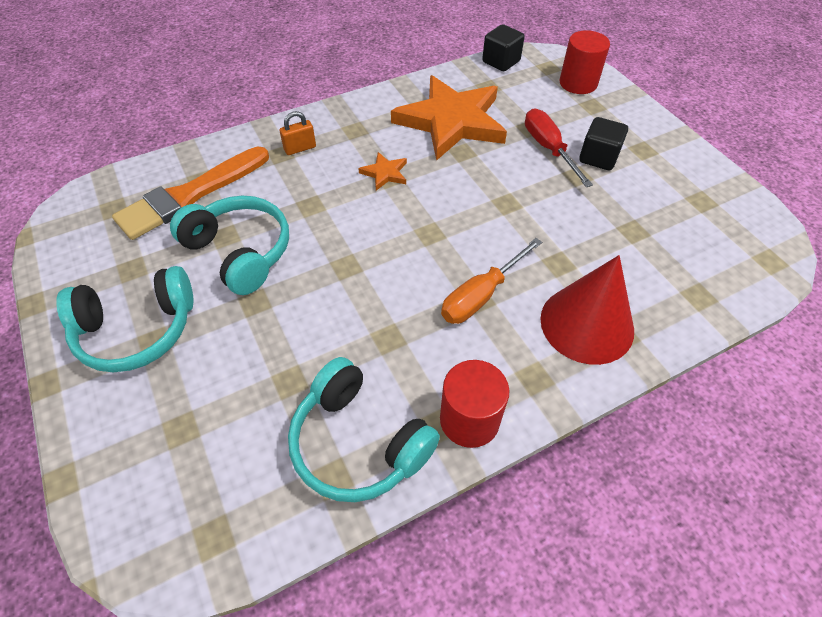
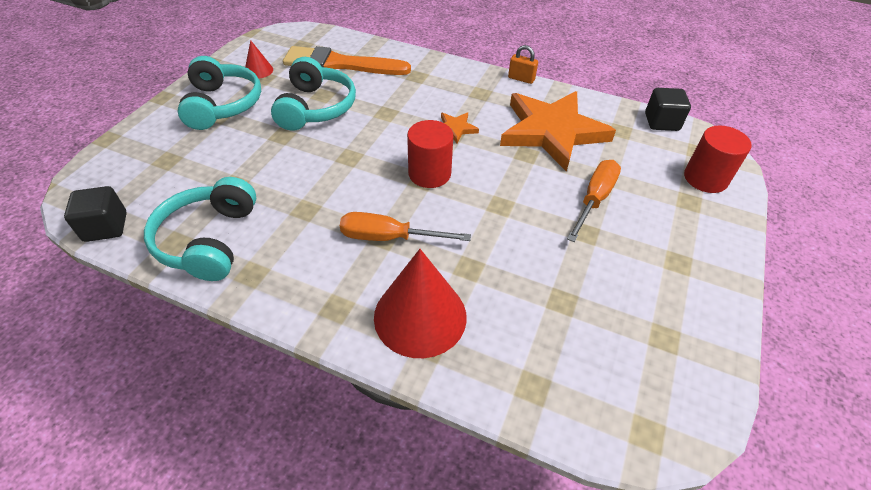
camera: 50 degrees right, 5 degrees down
(112, 267) = (258, 70): none -> red cone
(137, 330) = (222, 105): turquoise headphones -> turquoise headphones turned 135 degrees counterclockwise
(300, 148) = (432, 81): orange padlock -> orange padlock (521, 79)
(469, 419) = (268, 288): red cylinder -> red cylinder (429, 173)
(548, 149) = (594, 199): red screwdriver -> orange screwdriver
(598, 157) = (625, 236): black cube -> black cube (106, 227)

